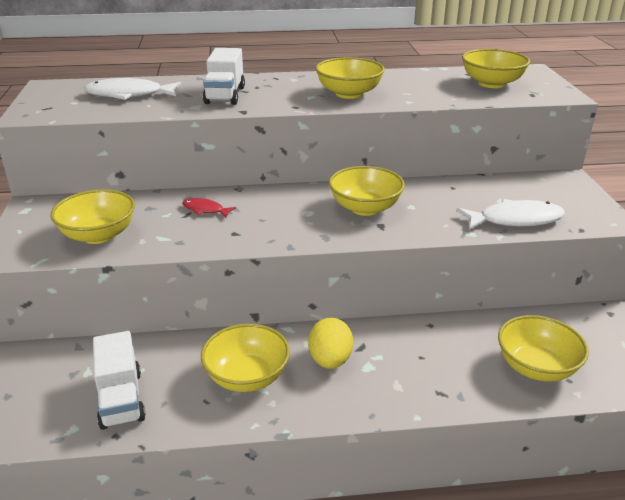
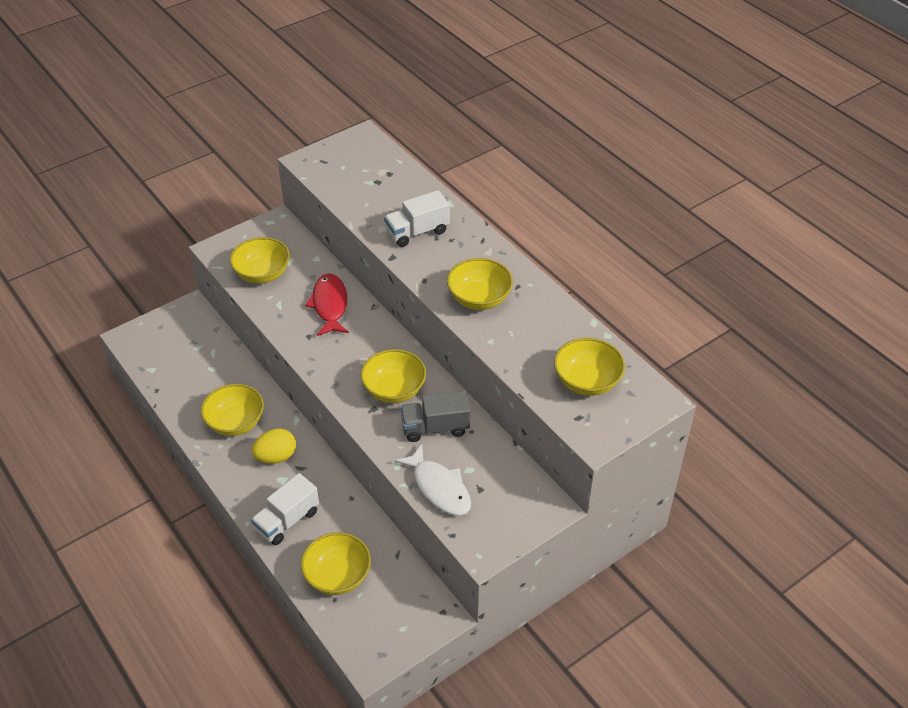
camera: 60 degrees right, 15 degrees up
(121, 399) = (184, 375): white truck -> white truck (287, 520)
(129, 95) = (377, 184): white fish -> none
(205, 210) = (330, 305): red fish -> red fish, size x1.86
(434, 202) = (435, 428): none -> grey truck

